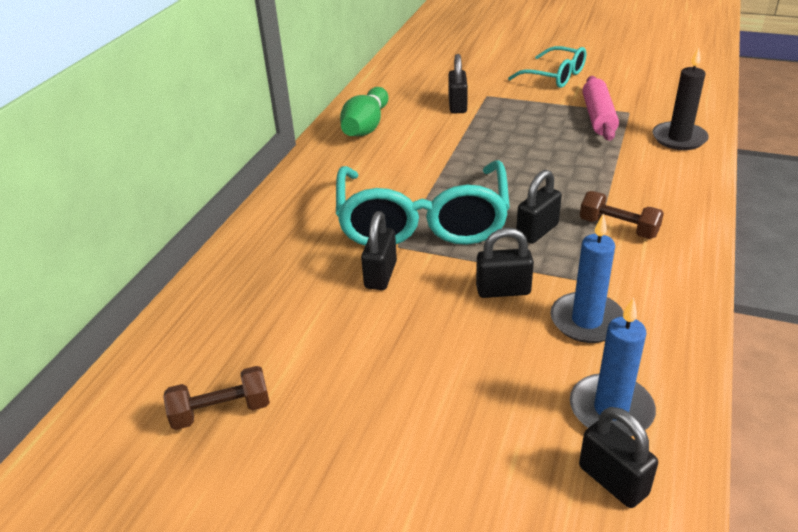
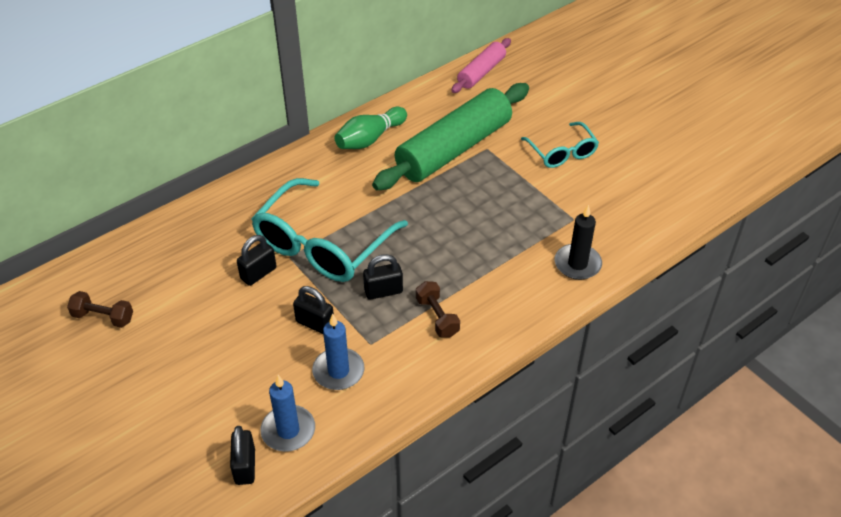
camera: 30 degrees right, 10 degrees up
(457, 106) = (454, 149): black padlock -> green rolling pin
(598, 117) = (543, 212): pink rolling pin -> pink rolling pin (481, 72)

